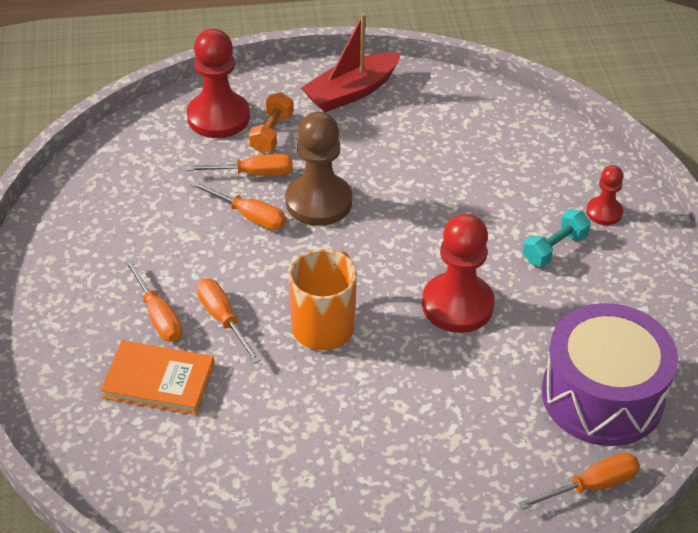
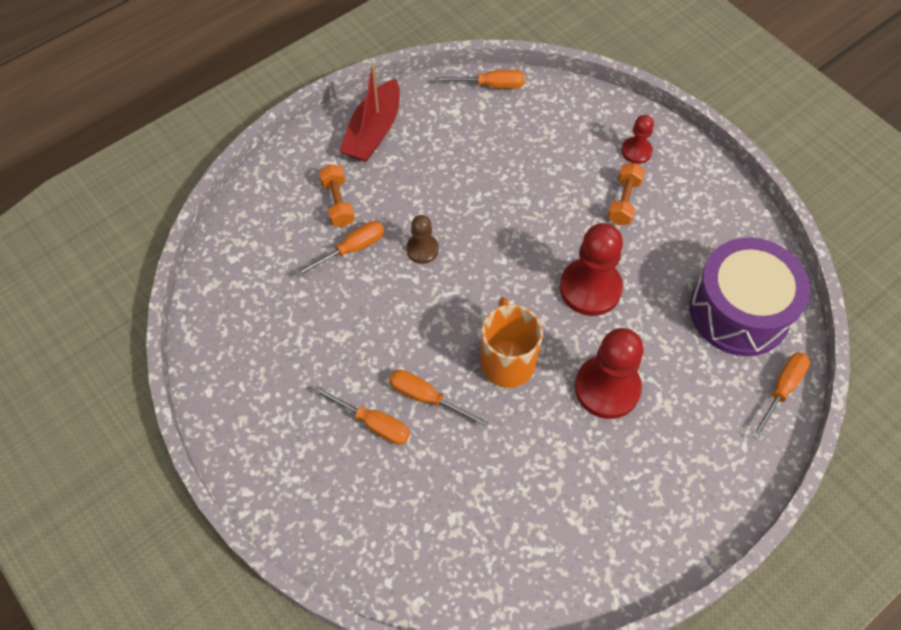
camera: 30 degrees left, 15 degrees up
(158, 381) = (418, 482): orange book -> none
(218, 117) = (282, 209): red pawn -> red pawn (607, 388)
(249, 216) = (377, 291): orange screwdriver -> orange screwdriver (491, 85)
(318, 202) = (422, 249): brown pawn -> brown pawn, size x0.54
(554, 249) = (624, 202): turquoise dumbbell -> orange dumbbell

